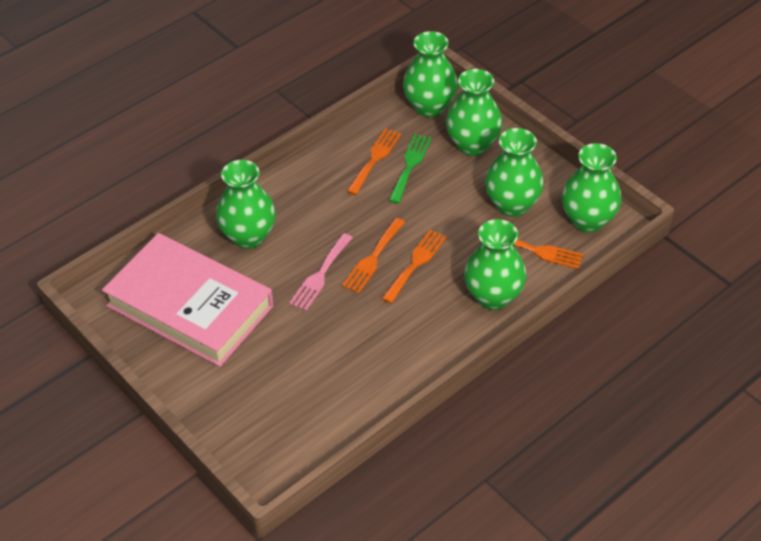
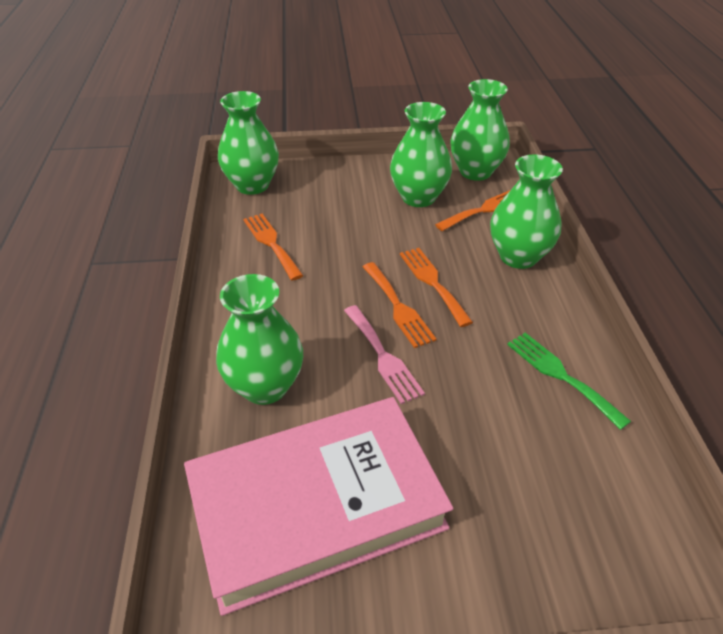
camera: 55 degrees left, 5 degrees down
(410, 165) = (306, 227): green fork -> green fork (561, 375)
(473, 145) = (326, 185): green vase -> none

